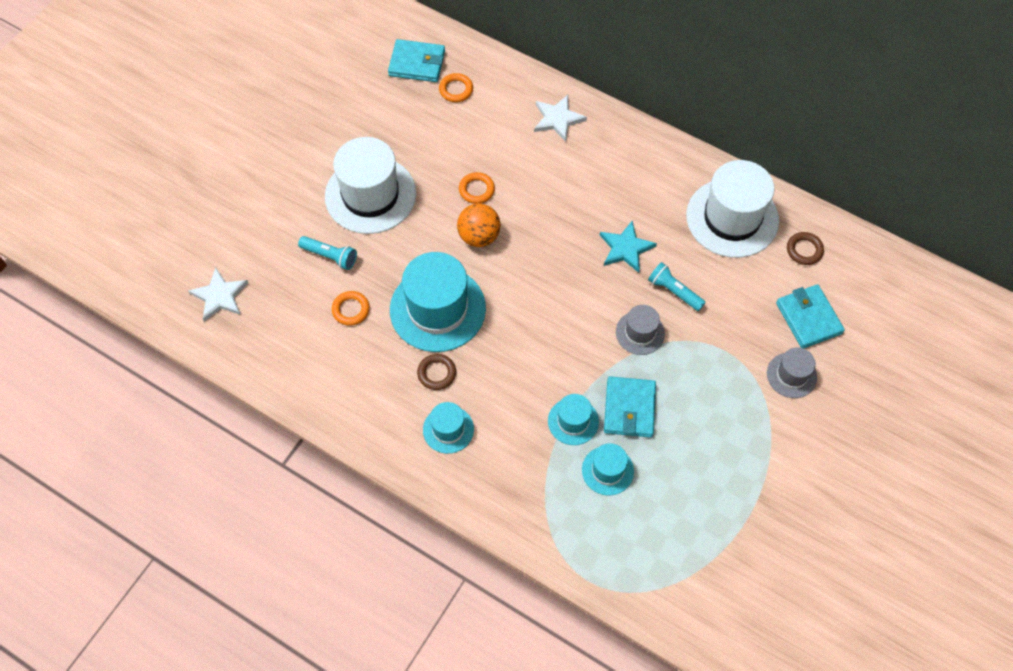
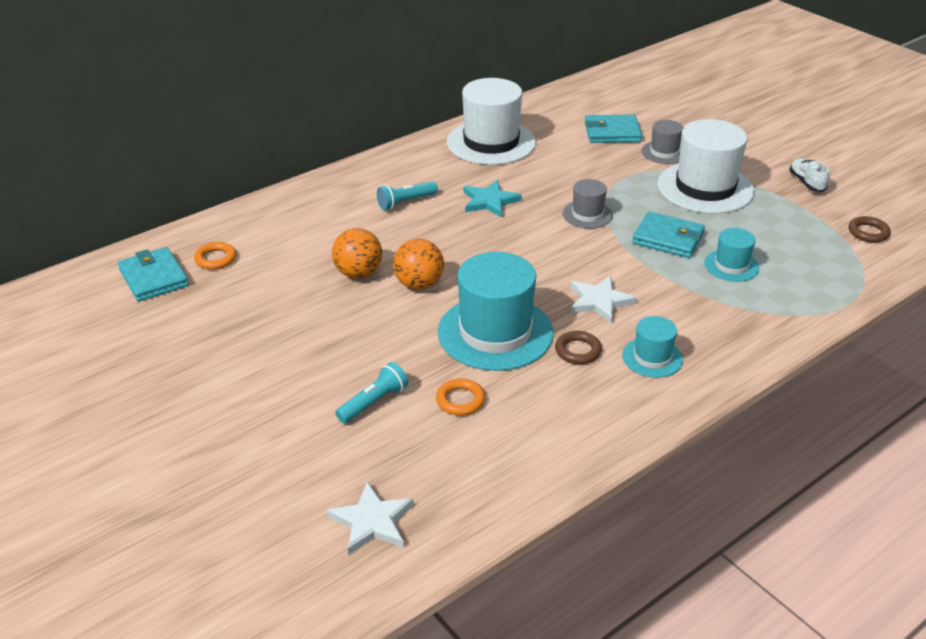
camera: 70 degrees left, 25 degrees down
(370, 195) = (308, 351): white hat -> white hat (705, 188)
(417, 63) = (154, 278): turquoise wallet -> turquoise wallet turned 60 degrees counterclockwise
(476, 190) = (358, 273): orange ring -> orange ball
(557, 119) = (310, 205): white star -> white star (599, 301)
(573, 421) = (670, 273): turquoise hat -> none
(674, 291) = (551, 187): turquoise flashlight -> turquoise flashlight (405, 202)
(796, 522) = (806, 182): none -> white shoe
(804, 250) = (544, 119): brown ring -> brown ring (868, 232)

